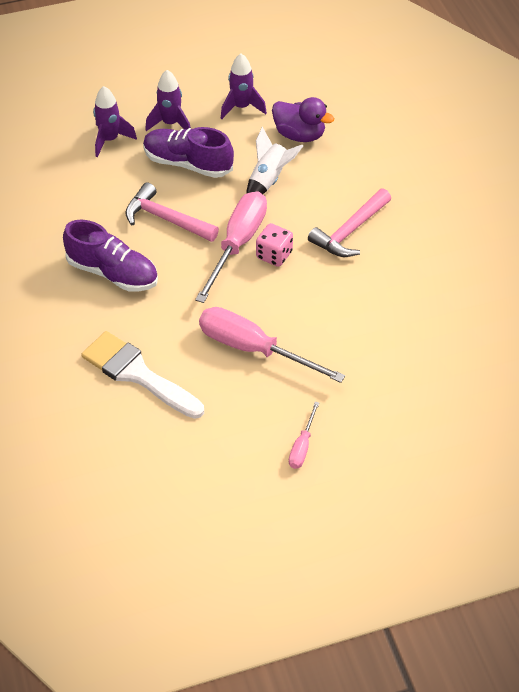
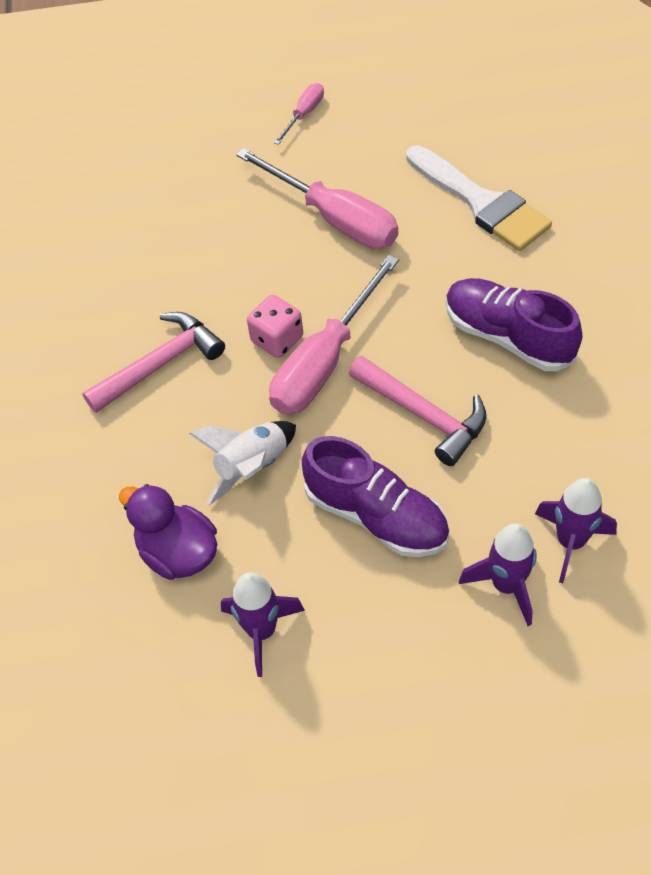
camera: 165 degrees left, 5 degrees up
(170, 123) = (395, 609): purple rocket -> purple rocket (570, 542)

